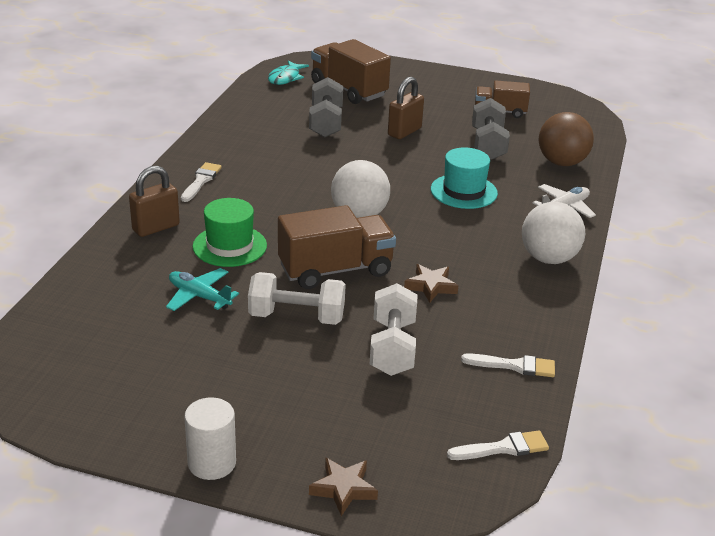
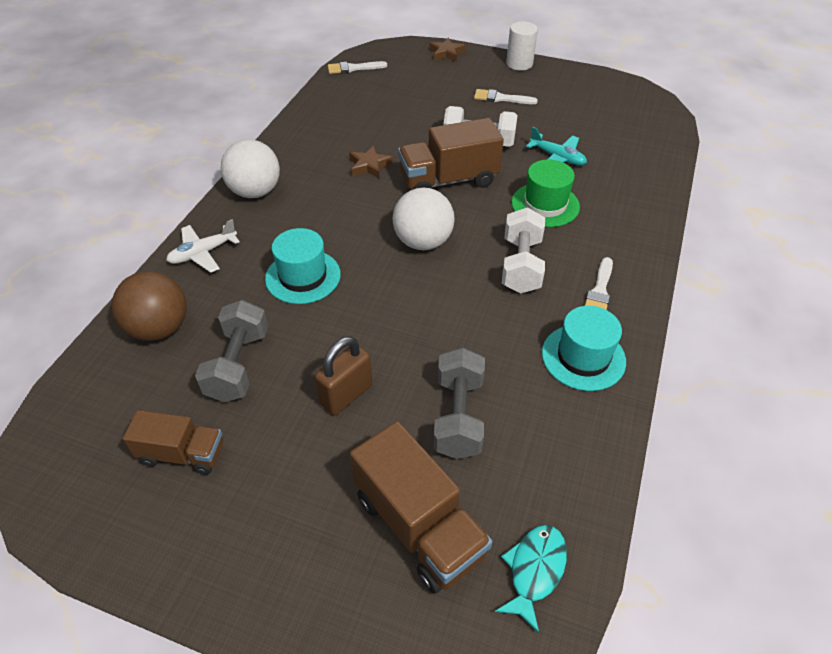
camera: 175 degrees left, 15 degrees up
(156, 228) = (621, 225): brown padlock -> none
(230, 146) = (583, 357): none -> turquoise hat
(392, 348) = (409, 120): white dumbbell -> white dumbbell (521, 265)
(514, 366) = (327, 109): white brush -> white brush (501, 98)

